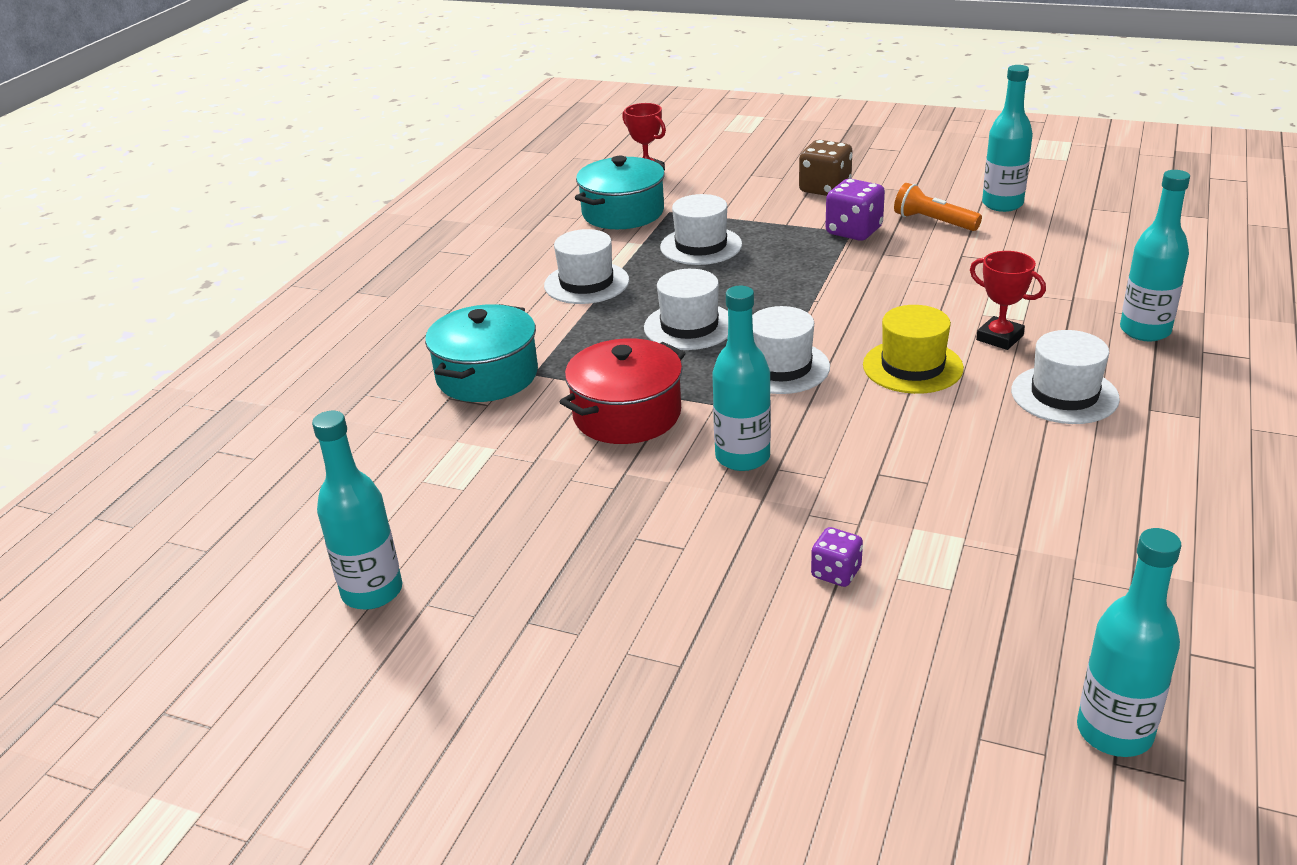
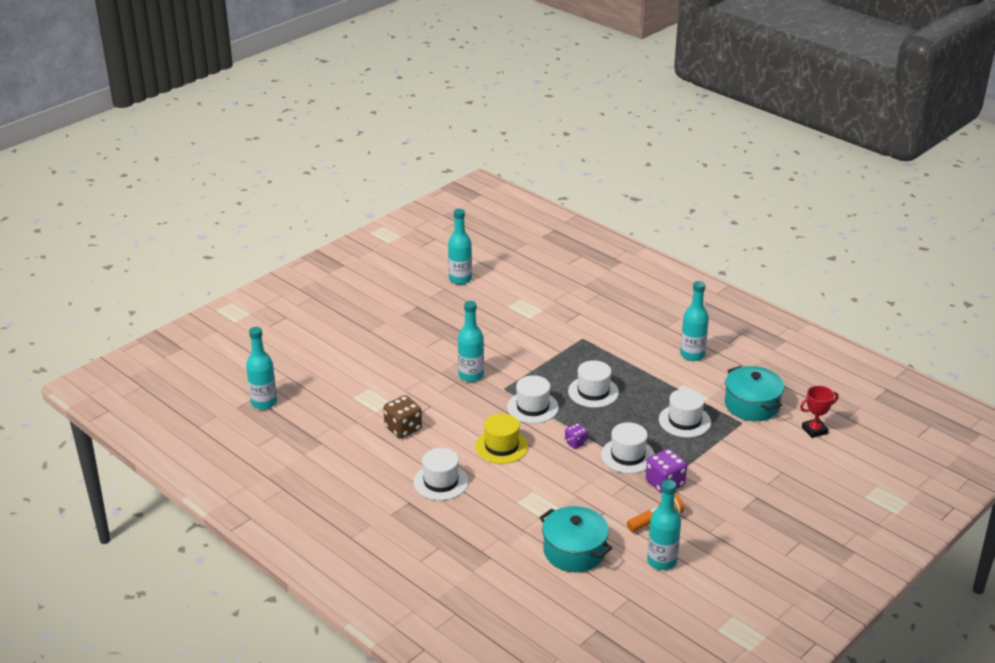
camera: 110 degrees right, 0 degrees up
(487, 375) = (590, 326): turquoise pot -> turquoise pot (574, 551)
(586, 283) = (665, 372): white hat -> white hat (628, 456)
(627, 414) = (527, 355): red pot -> none
(825, 189) = (737, 495): brown dice -> brown dice (403, 428)
(836, 573) = (383, 375): purple dice -> purple dice (575, 443)
(999, 338) = (505, 485): red trophy -> none
(1145, 331) = (472, 538): turquoise bottle -> turquoise bottle (692, 355)

